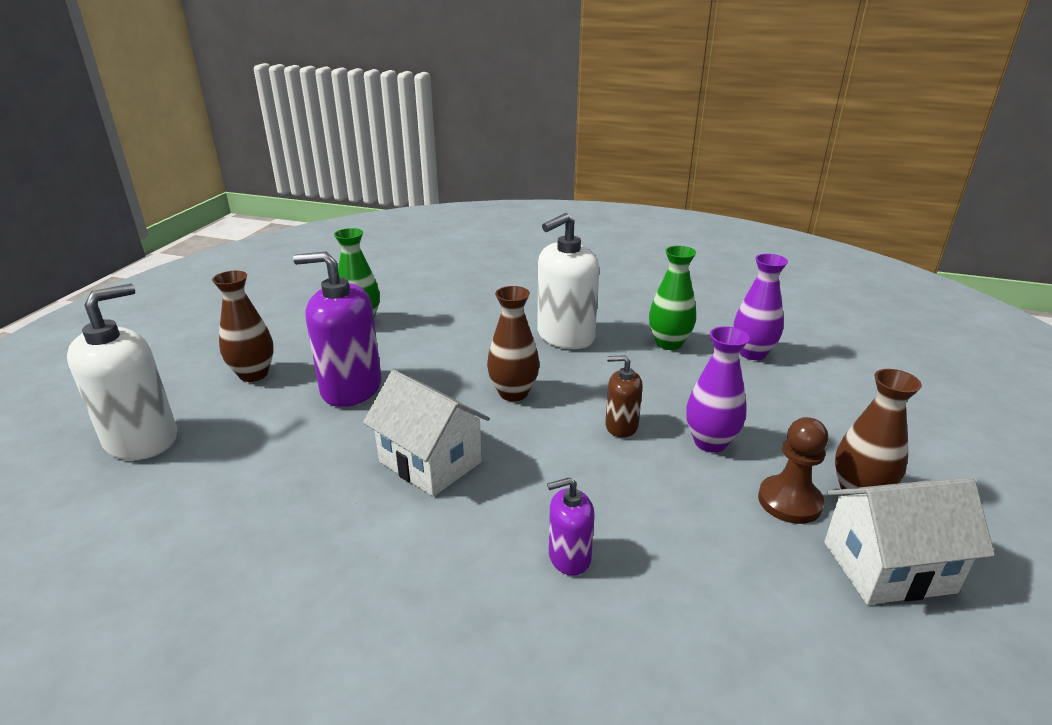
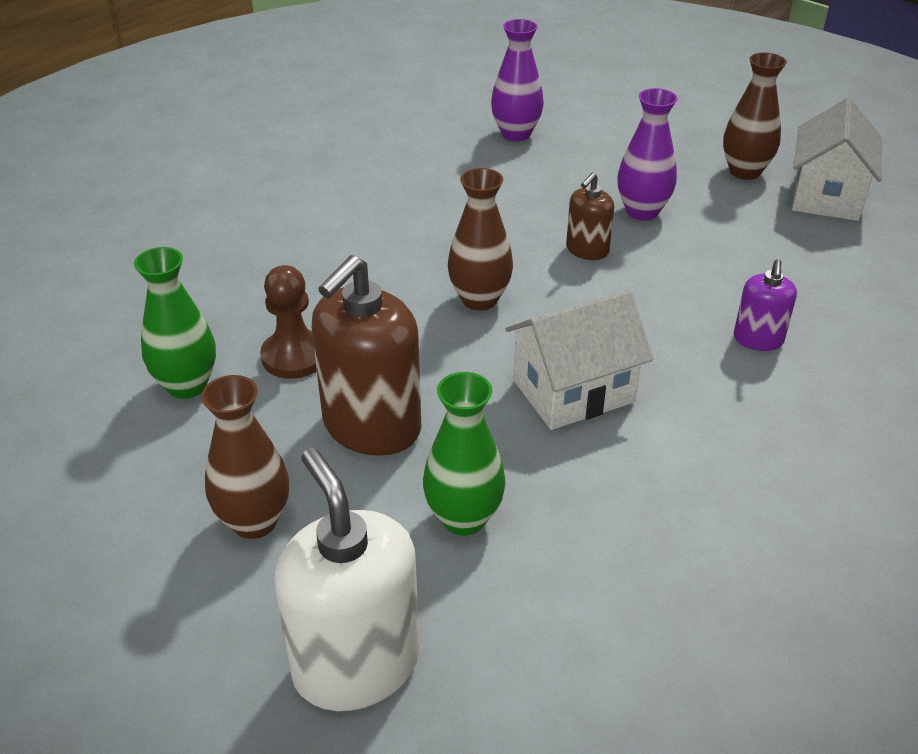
camera: 65 degrees left, 10 degrees up
(351, 388) = (371, 426): purple soap dispenser -> brown soap dispenser
(565, 336) = (386, 229): white soap dispenser -> none
(669, 343) = (459, 171): green vase -> green vase (463, 518)
(789, 501) = (739, 205): brown pawn -> brown pawn (294, 356)

